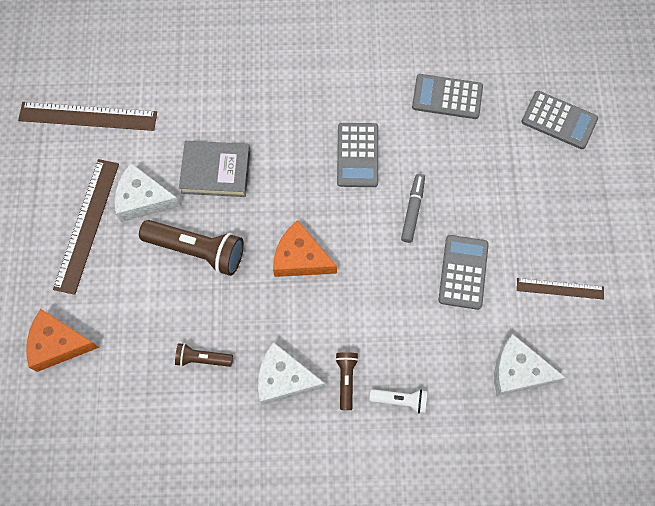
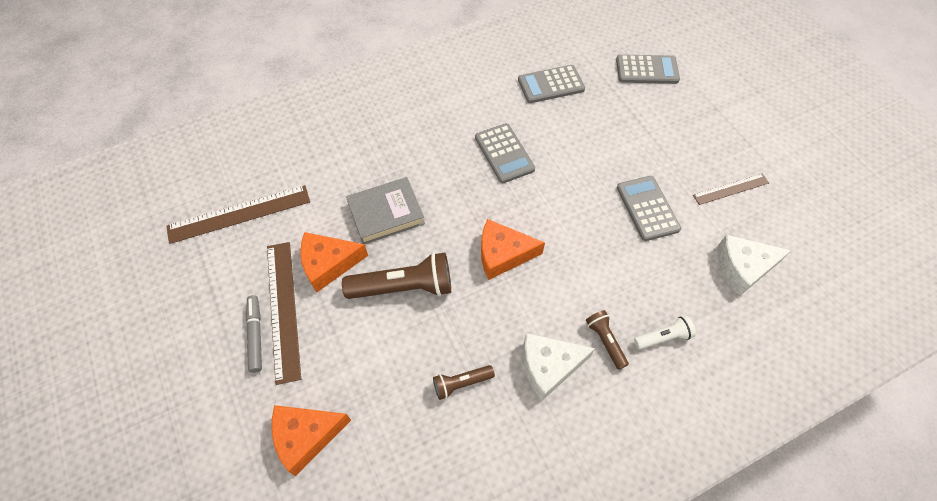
camera: 25 degrees left, 10 degrees down
(143, 199) = (328, 264): white cheese -> orange cheese
(413, 210) = (576, 177): grey marker -> grey marker (256, 335)

